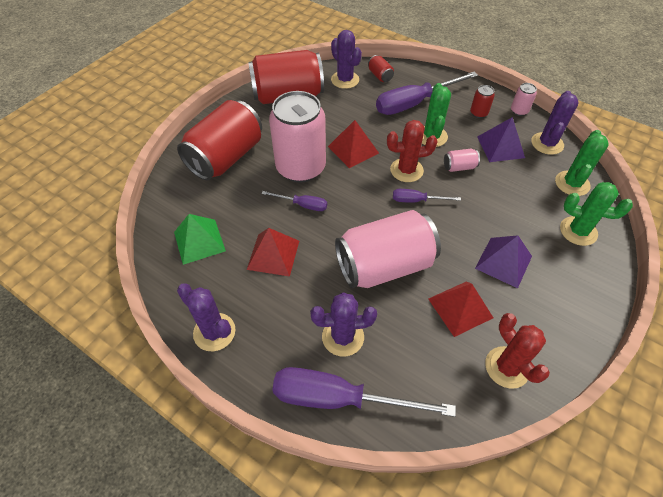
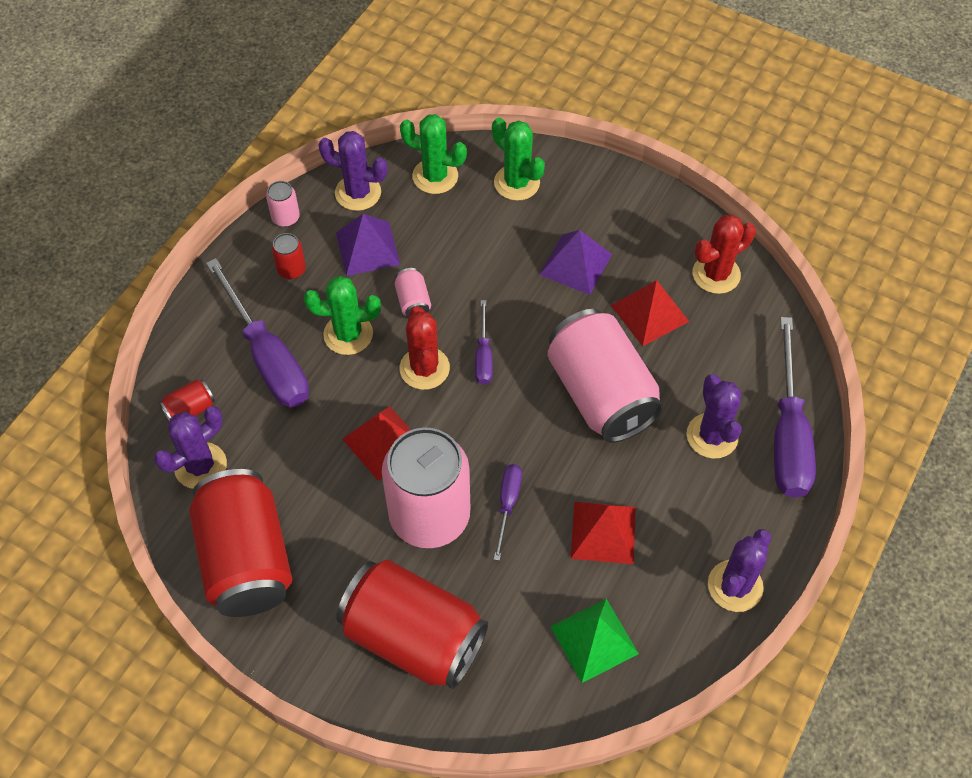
camera: 95 degrees left, 5 degrees up
(578, 231) = (517, 183): green cactus -> green cactus turned 60 degrees counterclockwise

